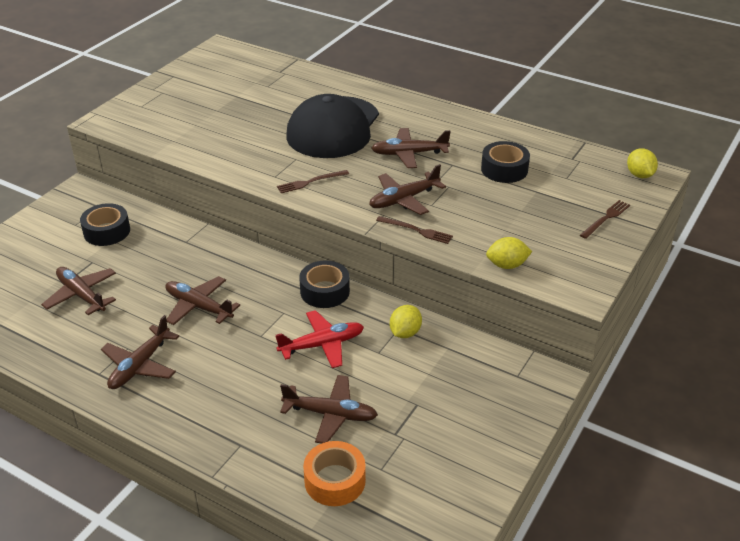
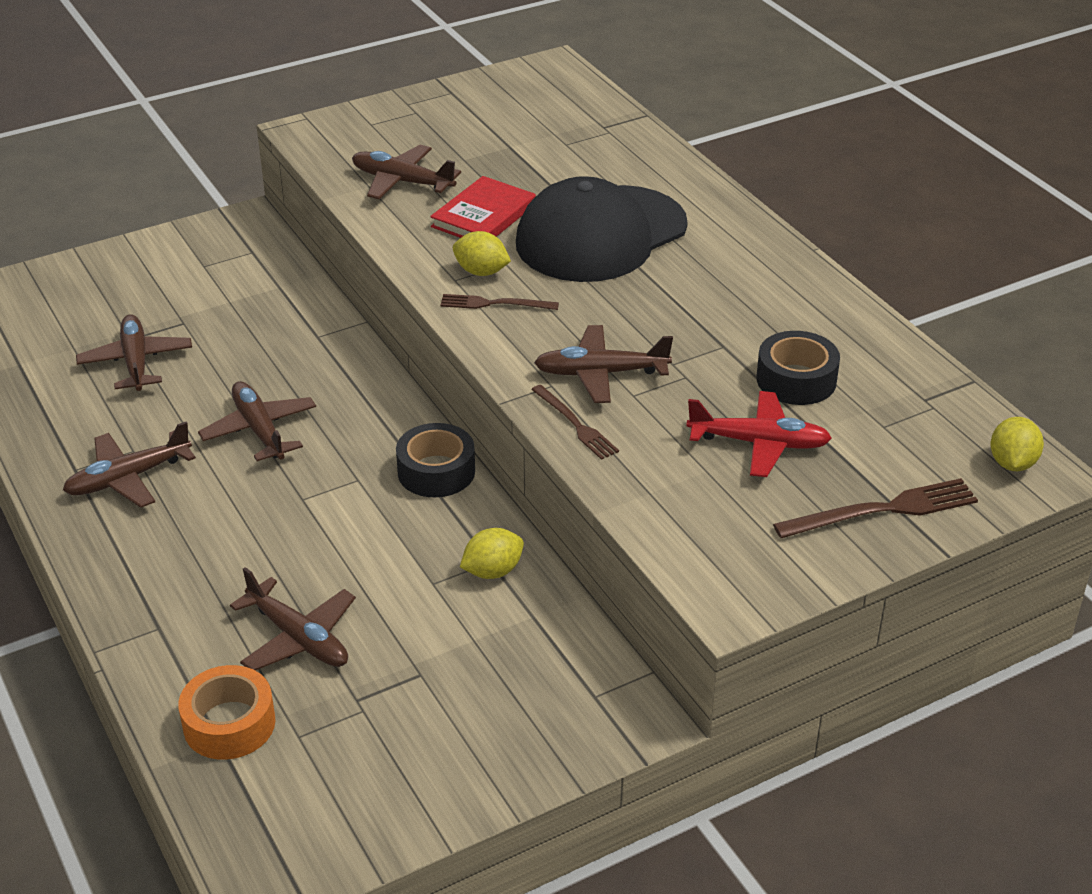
camera: 30 degrees right, 0 degrees up
(107, 231) = (233, 288): black tape -> none
(258, 137) = (483, 216): none -> red book
(322, 345) = (368, 542): red plane -> red plane (759, 443)
(409, 154) = (673, 309): brown plane -> brown plane (402, 182)
(507, 265) = (656, 522): yellow lemon -> yellow lemon (481, 272)
(606, 218) = (882, 510): brown fork -> brown fork, size x1.55

